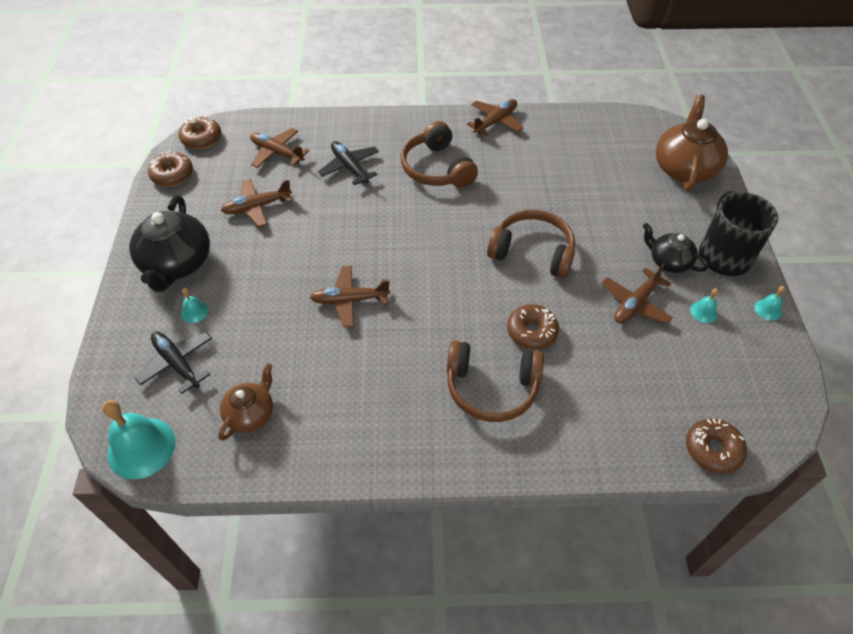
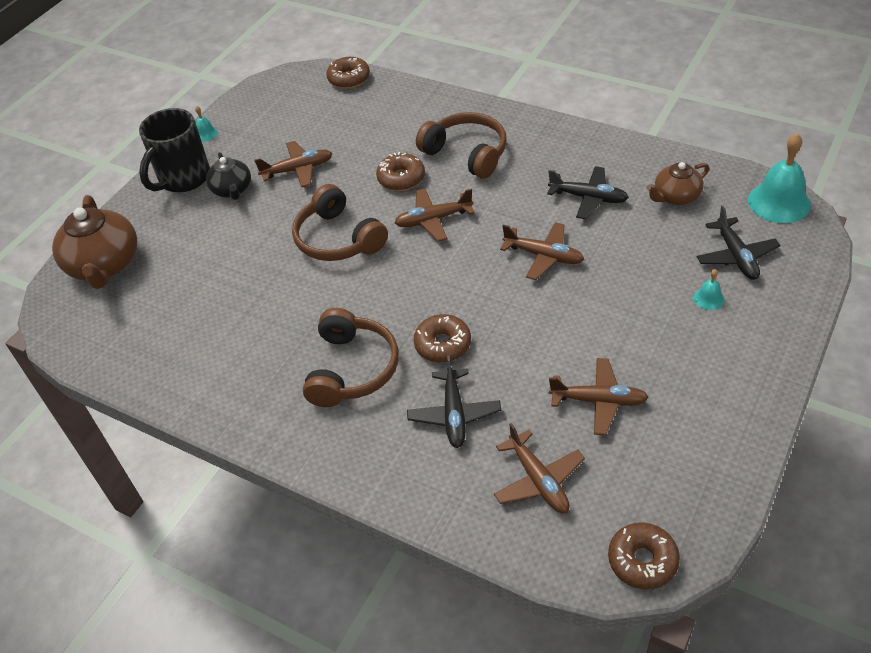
camera: 145 degrees left, 5 degrees down
(172, 175) = (702, 503): brown donut -> brown donut (443, 344)
(177, 264) = (719, 360): black teapot -> none
(338, 378) = (588, 198): none -> black plane
(495, 122) = (224, 409): brown plane -> brown plane (433, 220)
(684, 168) = (104, 265): brown teapot -> brown teapot turned 60 degrees counterclockwise
(703, 312) = (253, 147): turquoise bell -> none

